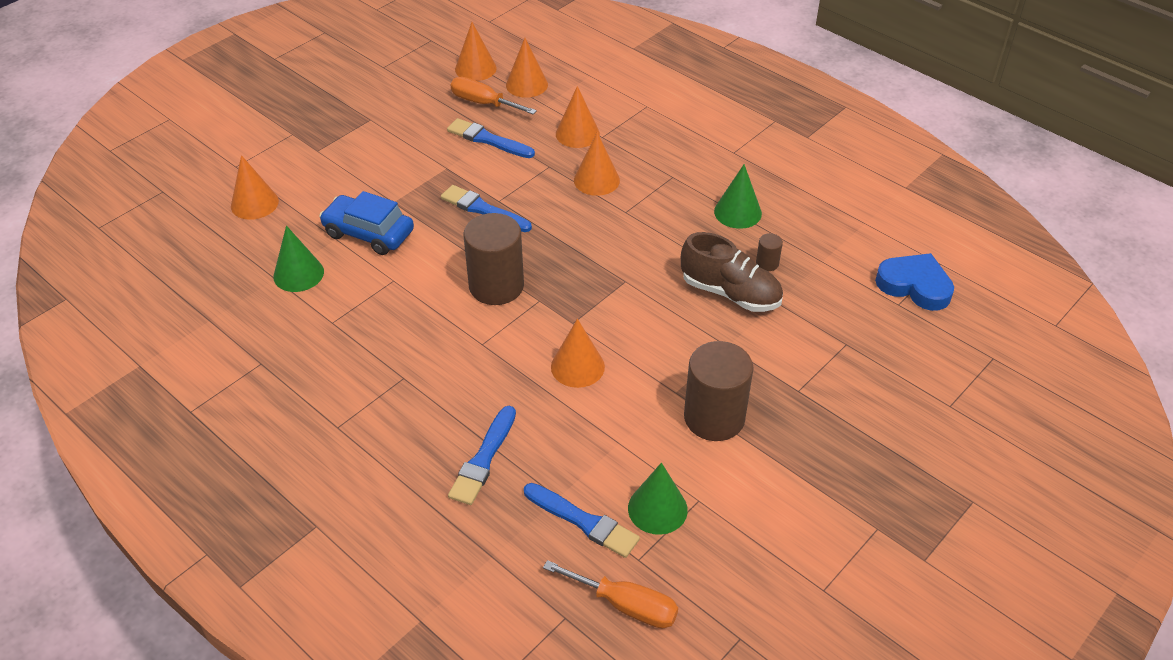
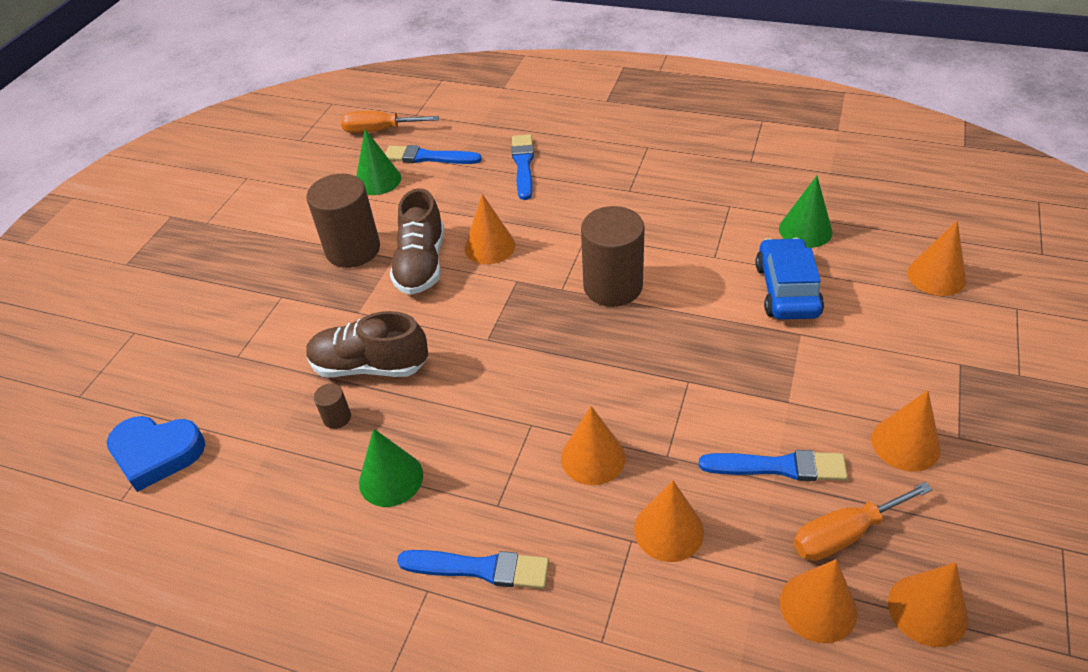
camera: 160 degrees right, 0 degrees up
(368, 233) = (786, 290): blue car -> blue car turned 90 degrees counterclockwise
(403, 126) = (905, 443): none -> orange cone
(483, 103) = (844, 534): orange screwdriver -> orange screwdriver turned 150 degrees clockwise
(483, 209) = (695, 362): blue brush -> blue brush (479, 568)
(651, 373) = (421, 264): none -> brown shoe

